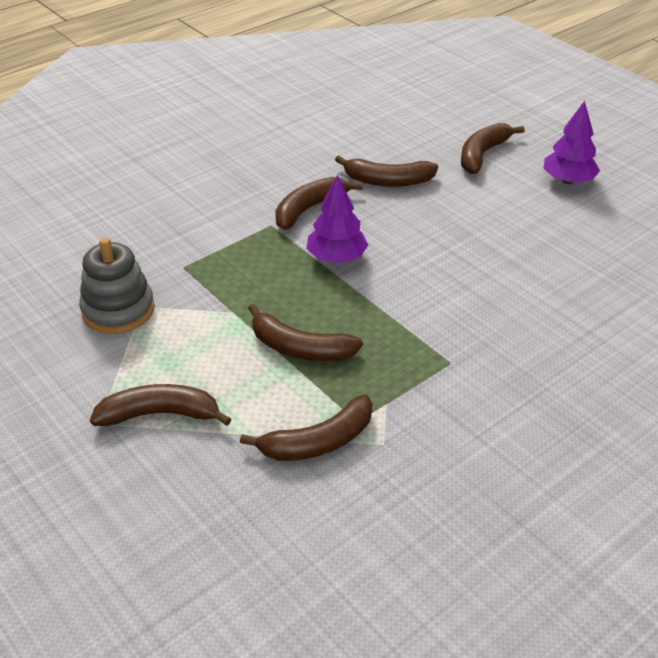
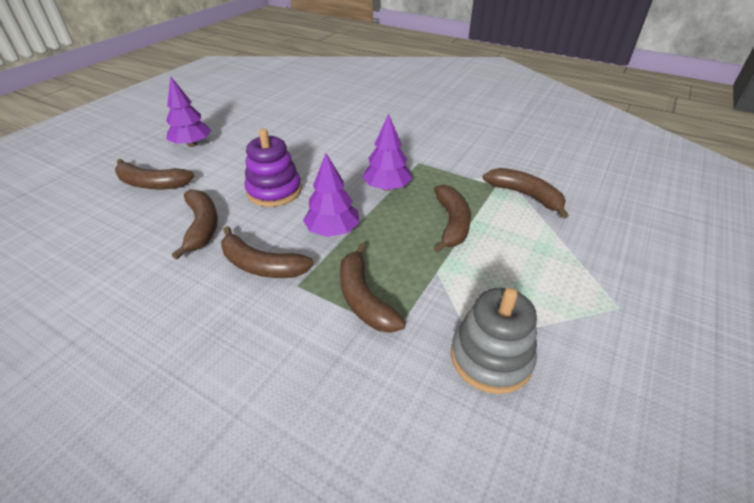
camera: 110 degrees left, 0 degrees up
(160, 414) = (576, 274): brown banana -> brown banana (364, 298)
(400, 316) = (387, 187): none -> purple tree
(432, 229) = (274, 191): none -> purple stacking toy

